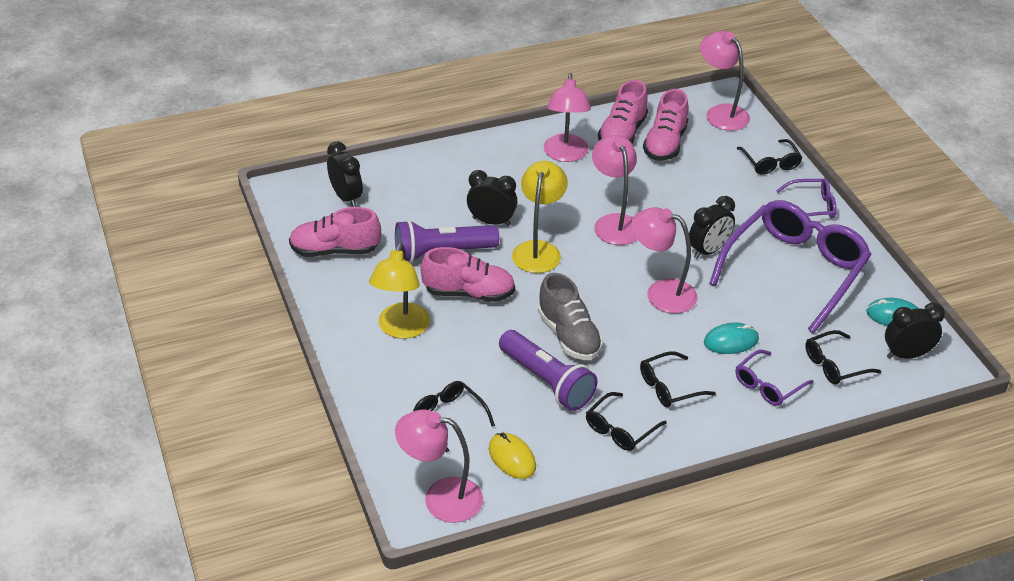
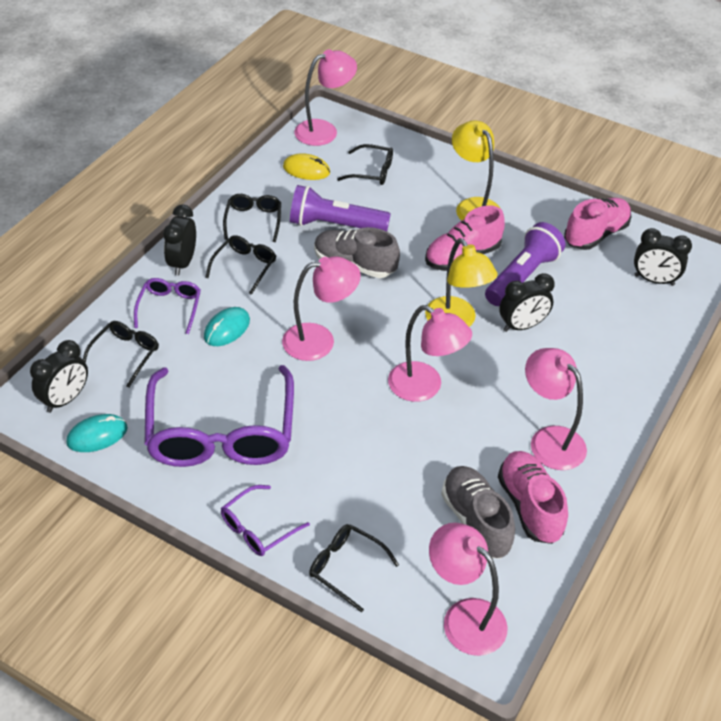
camera: 140 degrees right, 5 degrees up
(665, 144) = (475, 521): pink shoe -> grey shoe
(708, 251) = (316, 407): black clock -> black clock (183, 263)
(721, 113) = (464, 617): pink lamp -> pink lamp turned 150 degrees counterclockwise

